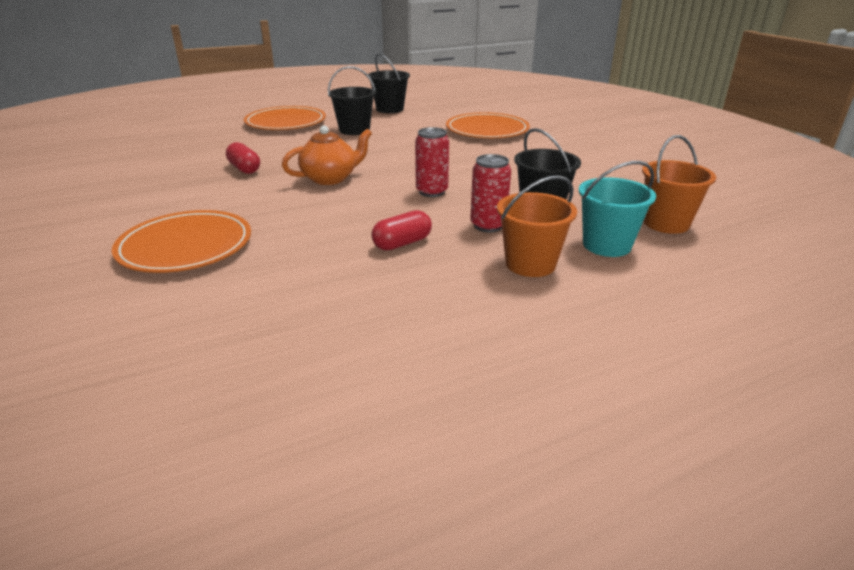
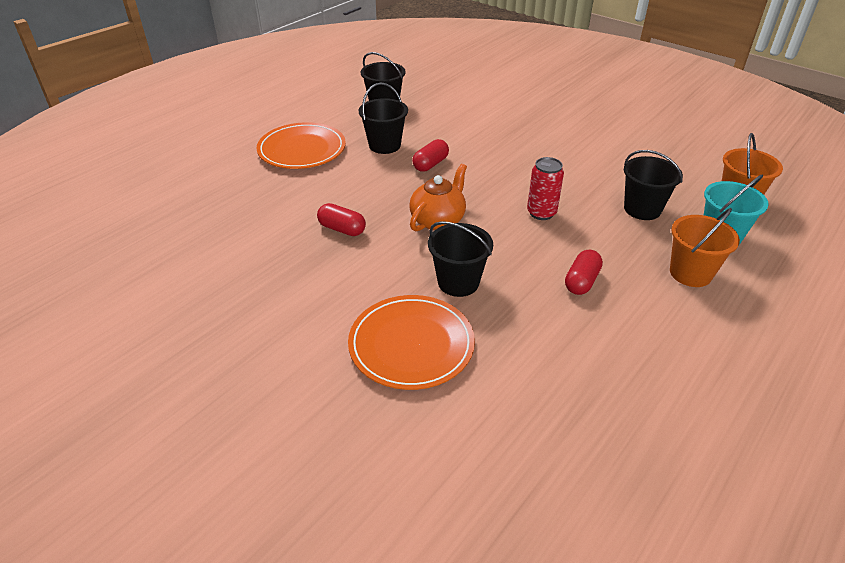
camera: 25 degrees left, 10 degrees up
(287, 218) = (458, 282): none -> black bucket
(376, 146) = (430, 164): none -> red capsule
(487, 130) = (505, 117): orange plate -> none
(488, 225) = (623, 241): red can -> none

